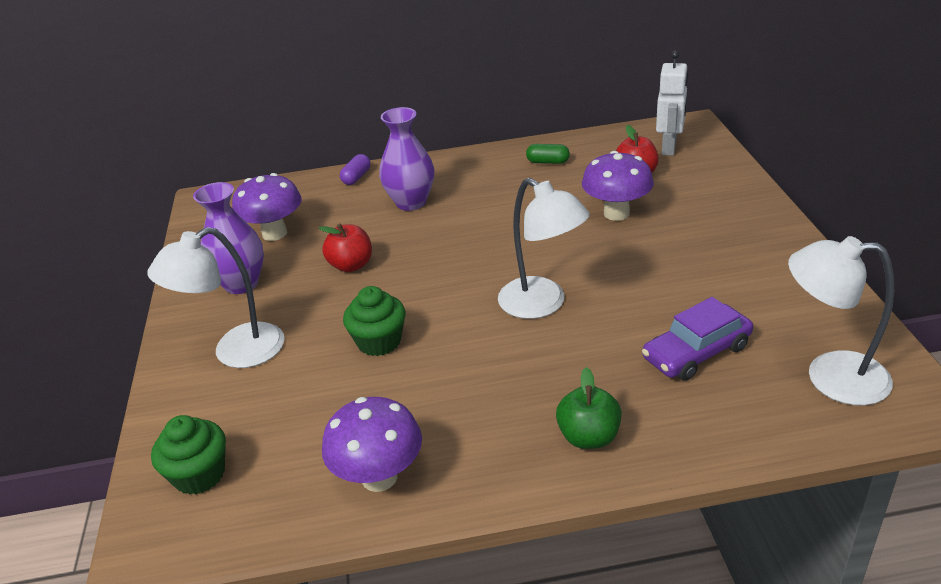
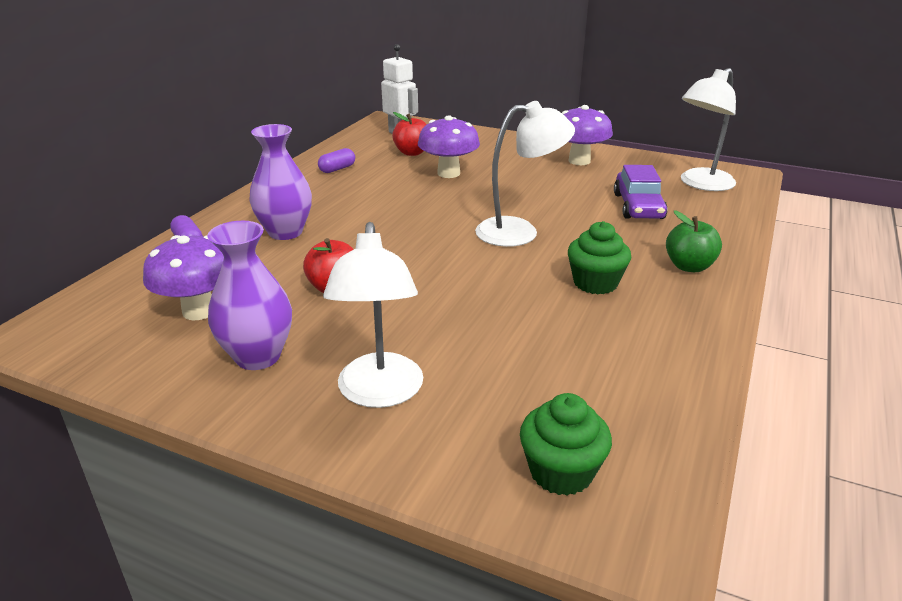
camera: 60 degrees left, 5 degrees down
(379, 342) = (473, 309): green cupcake -> green cupcake (595, 283)
(379, 477) = (659, 364): purple mushroom -> purple mushroom (579, 161)
(548, 162) = (337, 169): green capsule -> purple capsule

